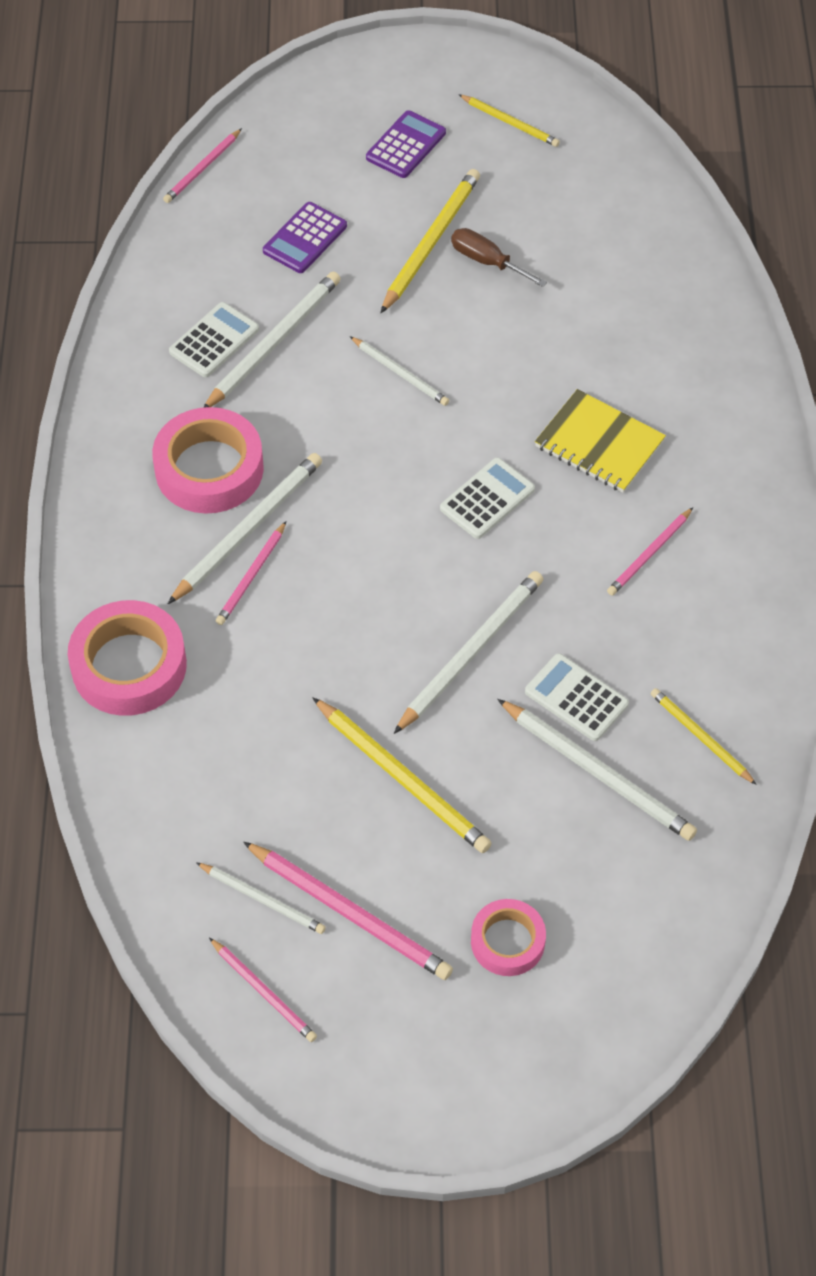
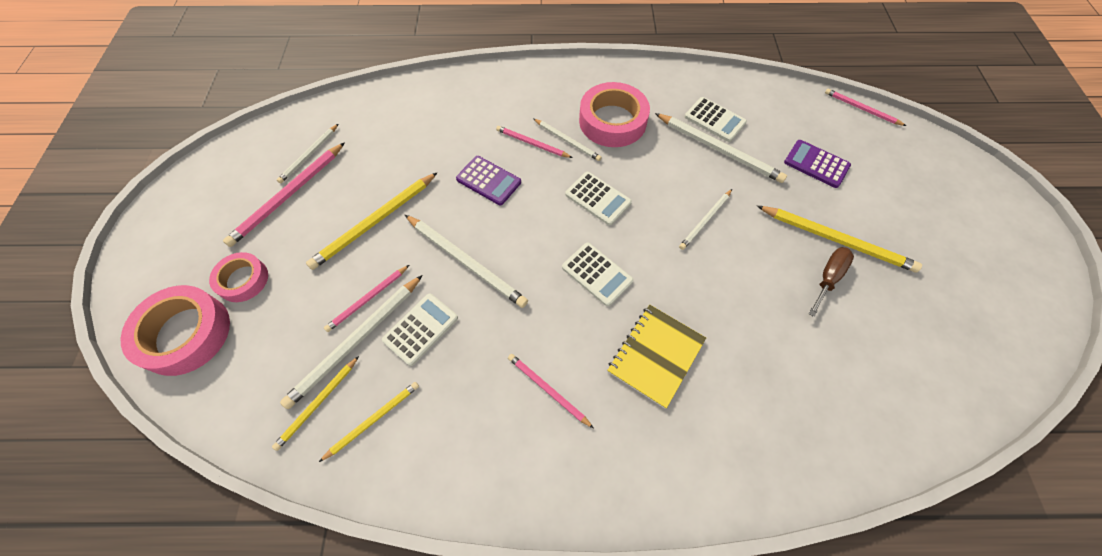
camera: 90 degrees right, 5 degrees up
(129, 666) = (472, 92): pink tape -> pink tape (185, 334)
(248, 529) = (567, 141): white pencil -> white pencil, size x0.60
(264, 992) = (251, 157): pink pencil -> pink pencil (367, 299)
(361, 493) = (598, 198): none -> white calculator
(406, 145) = (931, 224): purple calculator -> purple calculator (488, 181)
(510, 123) = (989, 298): yellow pencil -> yellow pencil (318, 403)

